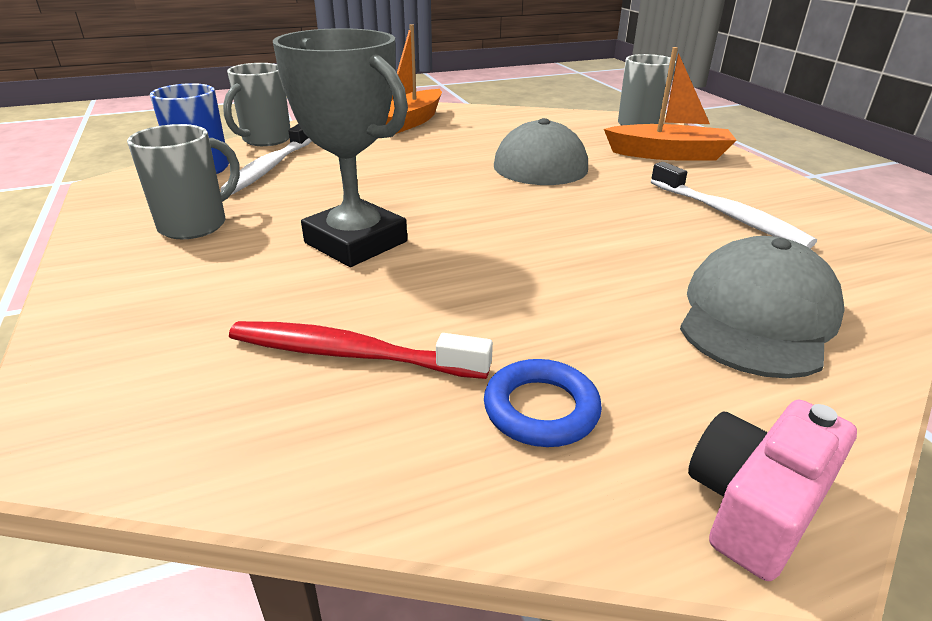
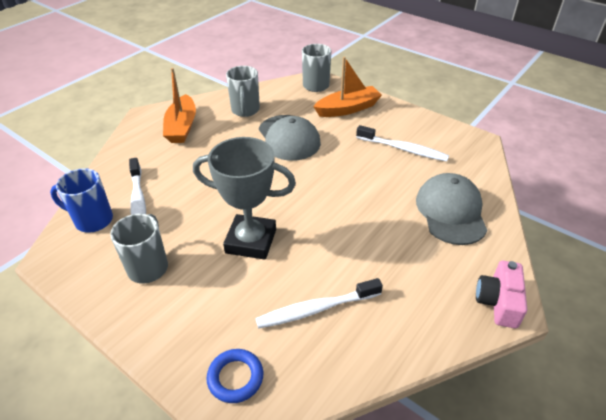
camera: 30 degrees left, 10 degrees up
(265, 140) = (105, 177): grey mug -> grey mug (245, 110)
(350, 354) = (316, 309): red toothbrush -> white toothbrush
(541, 409) = (409, 298): blue ring -> blue ring (235, 378)

